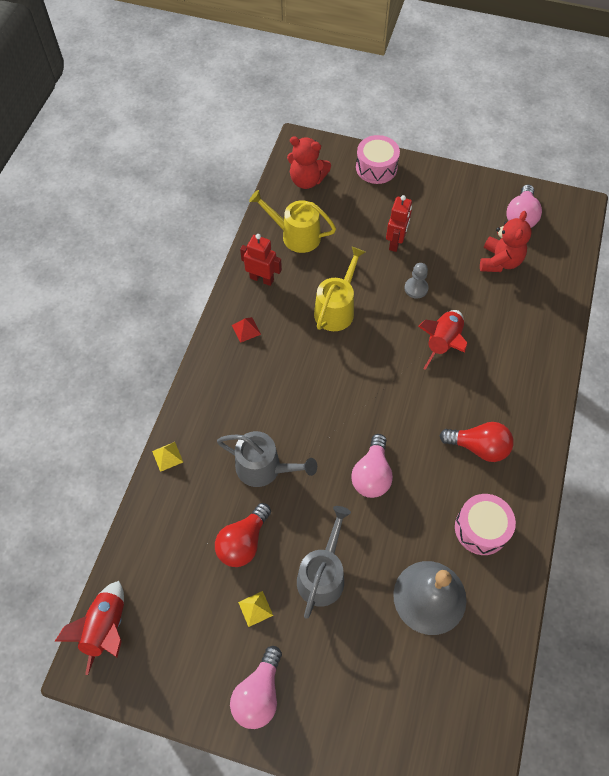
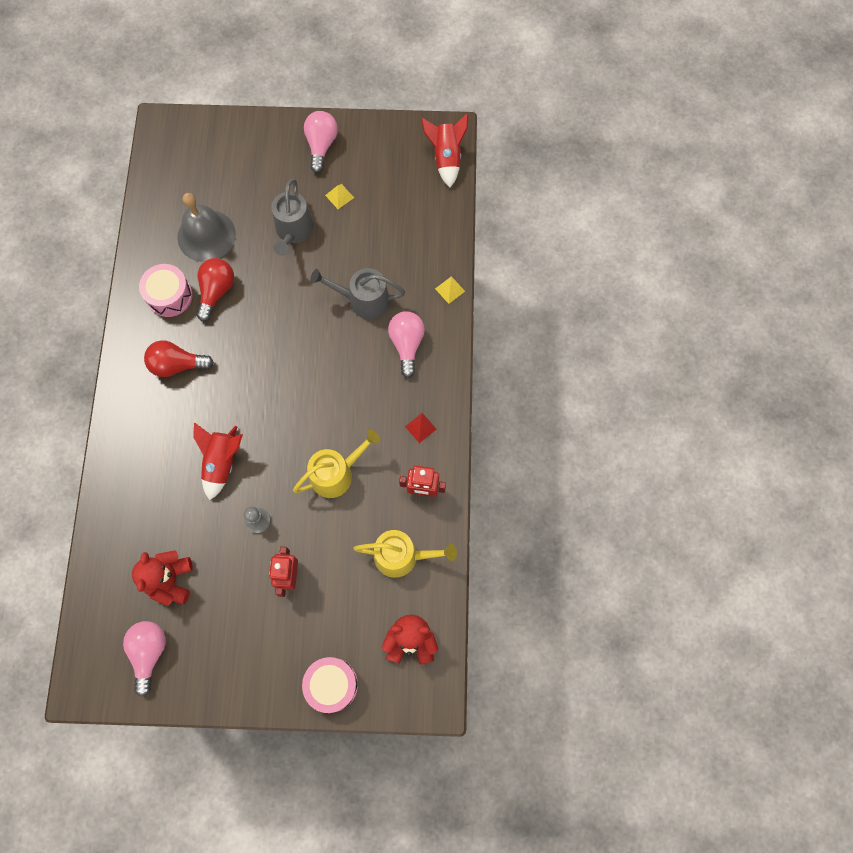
camera: 165 degrees right, 10 degrees up
(243, 542) = (363, 239): red light bulb -> red light bulb (216, 291)
(336, 309) = (336, 474): yellow watering can -> yellow watering can turned 135 degrees counterclockwise
(372, 474) = (269, 317): pink light bulb -> pink light bulb (407, 344)

